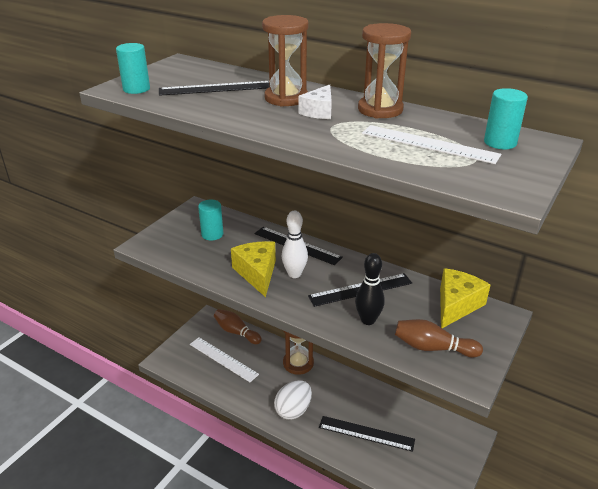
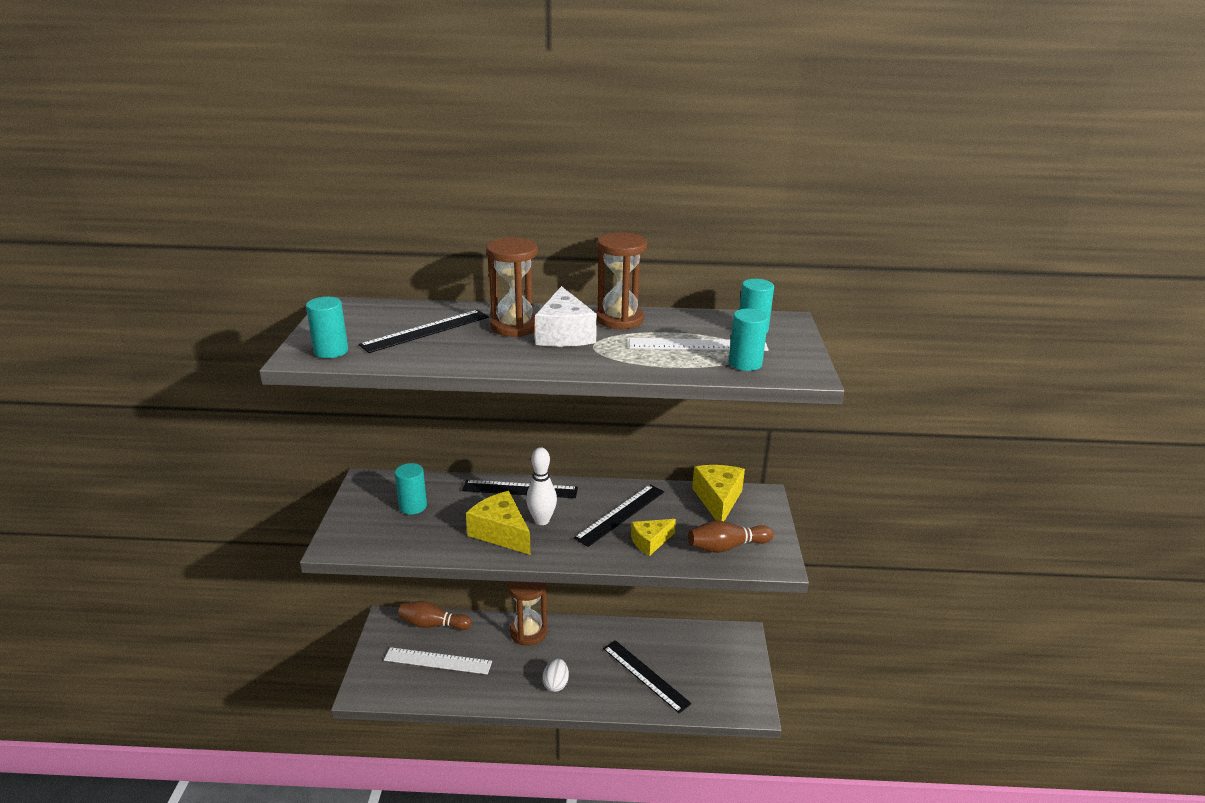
camera: 30 degrees left, 5 degrees down
(293, 410) = (556, 684): white egg -> white egg, size x0.66
(319, 111) = (564, 334): white cheese -> white cheese, size x1.57
(366, 433) = (645, 675): black ruler -> black ruler turned 60 degrees clockwise
(368, 320) = (650, 542): black bowling pin -> yellow cheese
(458, 170) = (745, 363): none -> turquoise cylinder

